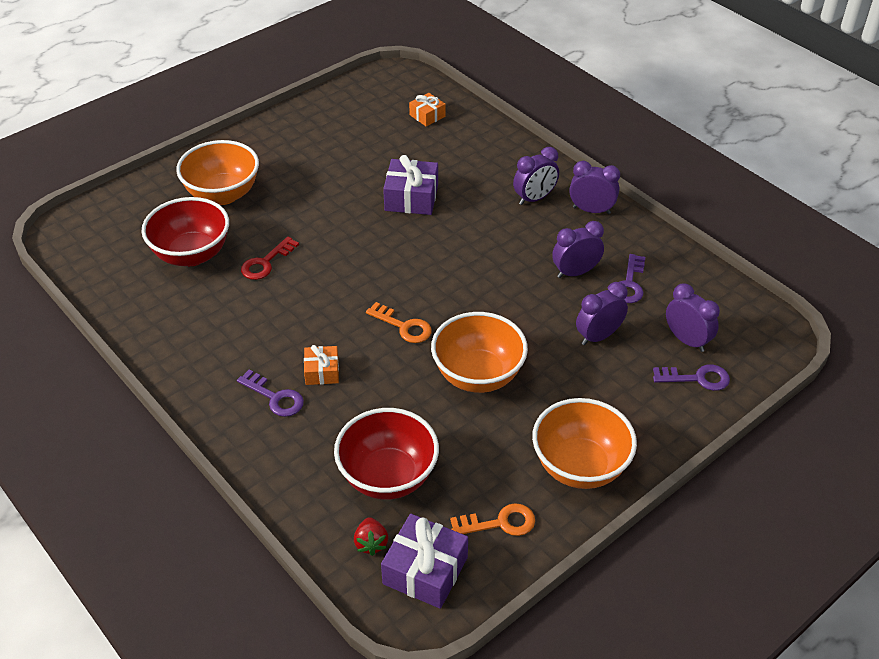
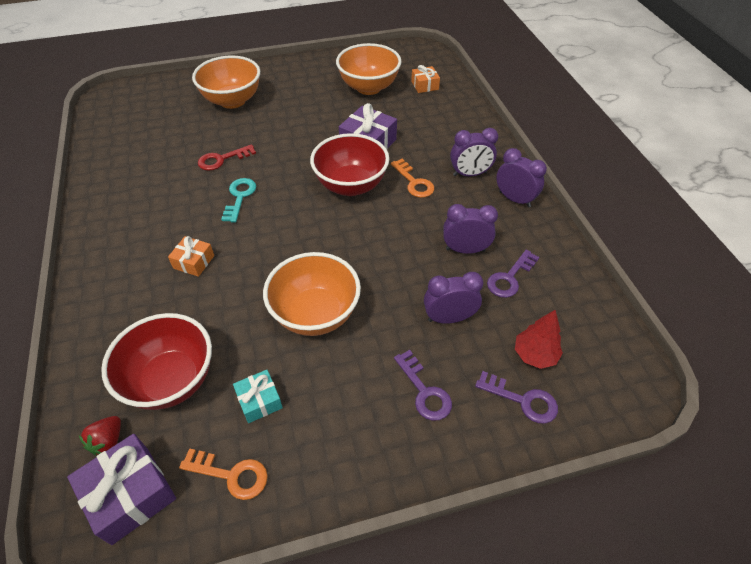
camera: 25 degrees right, 5 degrees up
(192, 254) = (176, 137): red bowl -> red bowl (351, 185)
(275, 397) = (142, 270): purple key -> purple key (424, 391)
(317, 295) = (239, 197): none -> turquoise key
(404, 326) = (286, 246): orange key -> orange key (414, 182)
(481, 461) = (259, 401): none -> turquoise gift
(580, 467) = (346, 447): orange bowl -> orange bowl (368, 87)
(687, 340) = (534, 355): purple clock -> red tree

